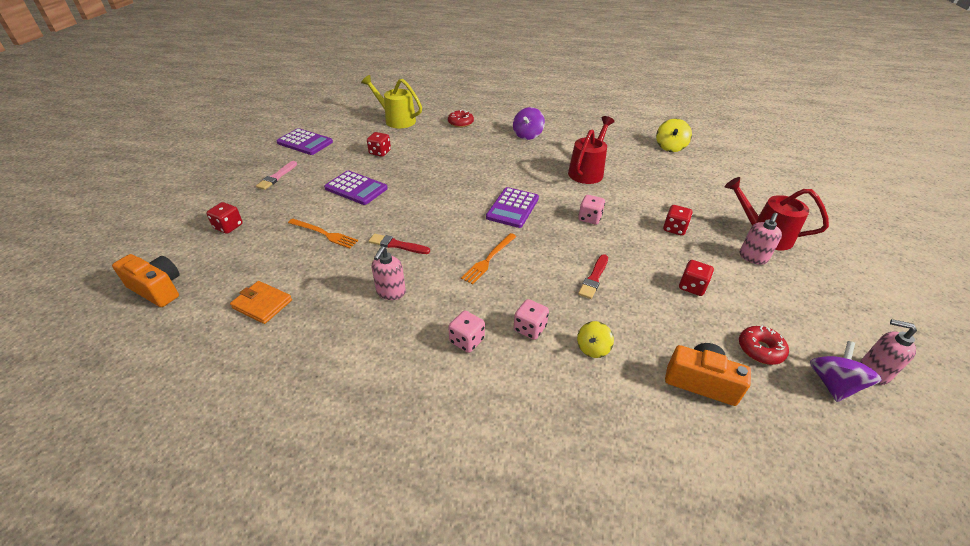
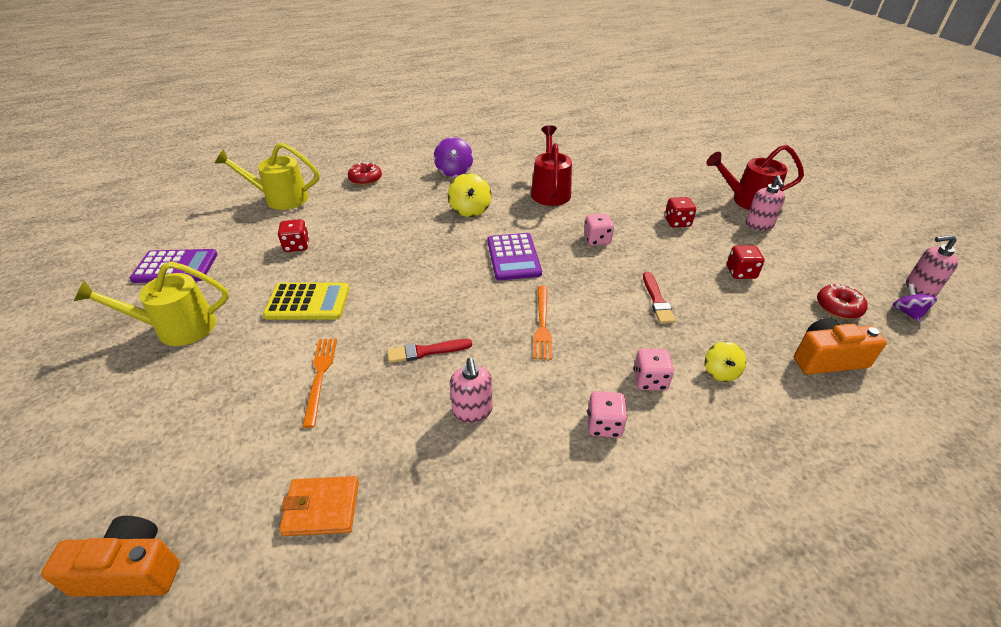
camera: 30 degrees left, 0 degrees up
(228, 227) = (165, 426): red dice -> none
(277, 177) = (176, 328): pink brush -> yellow watering can
(324, 234) = (320, 376): orange fork -> orange fork turned 90 degrees counterclockwise
(356, 188) = (308, 302): purple calculator -> yellow calculator
(670, 147) = (601, 142): yellow spinning top -> yellow spinning top (470, 210)
(832, 384) = (907, 312): purple spinning top -> purple spinning top, size x0.67

